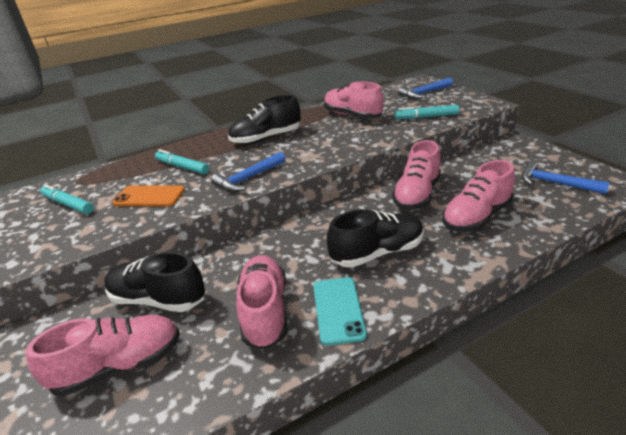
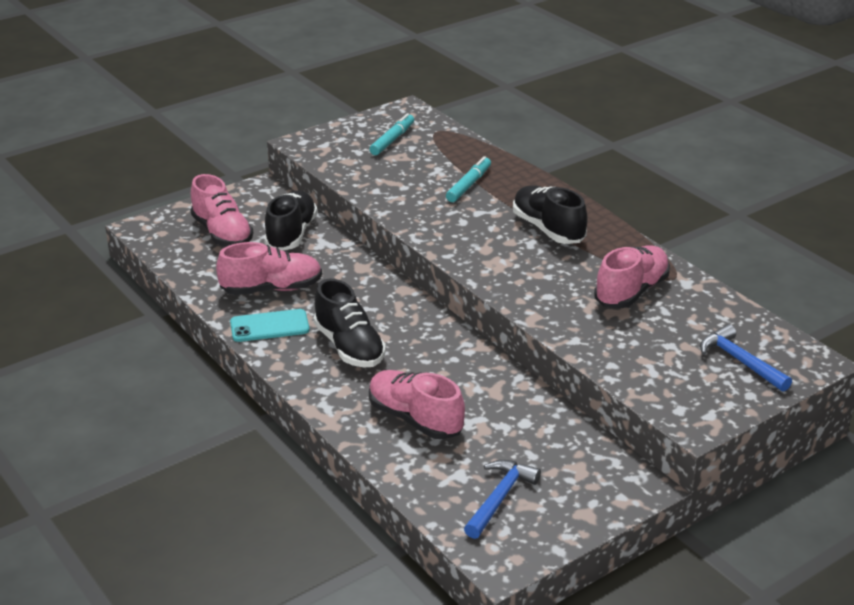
camera: 80 degrees right, 0 degrees up
(149, 197) = (404, 179): orange phone -> none
(248, 178) = (440, 230): blue hammer -> none
(417, 194) = (467, 377): pink shoe -> none
(426, 117) = (629, 357): turquoise marker -> none

